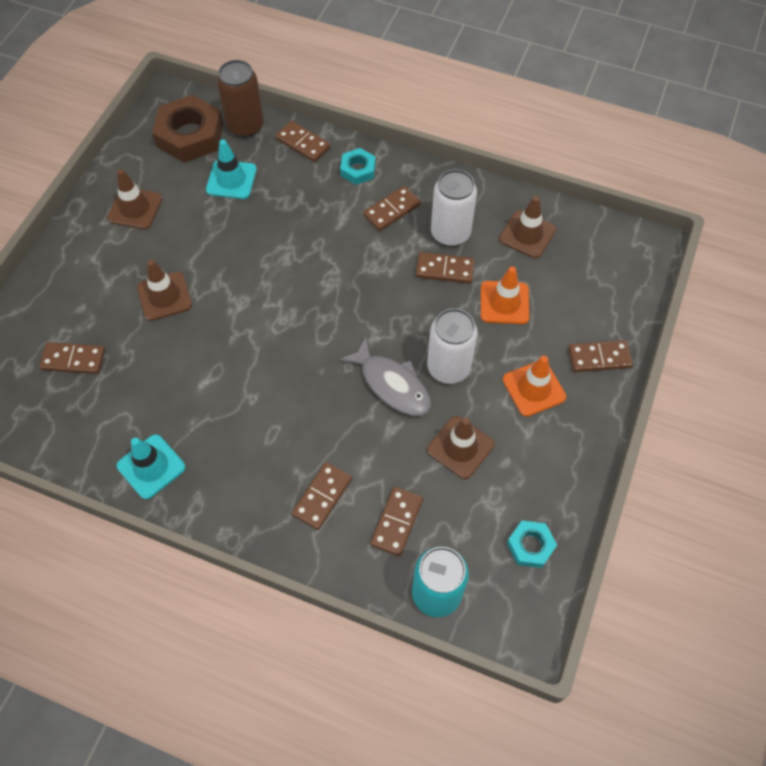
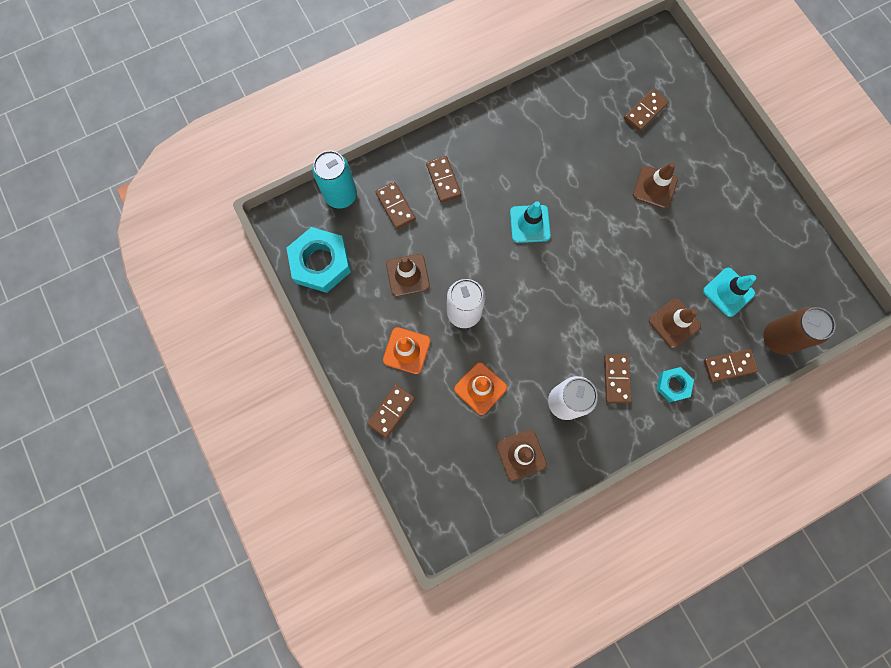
camera: 130 degrees right, 15 degrees up
(135, 208) = (747, 215): brown traffic cone -> brown traffic cone (674, 323)
(151, 466) = (537, 109): turquoise traffic cone -> turquoise traffic cone (530, 224)
(190, 135) = (795, 293): brown nut -> none
(392, 384) = (480, 270): grey fish -> none
(444, 269) = (538, 372): brown domino -> none
(530, 546) = (321, 263): turquoise nut -> turquoise nut, size x1.88

